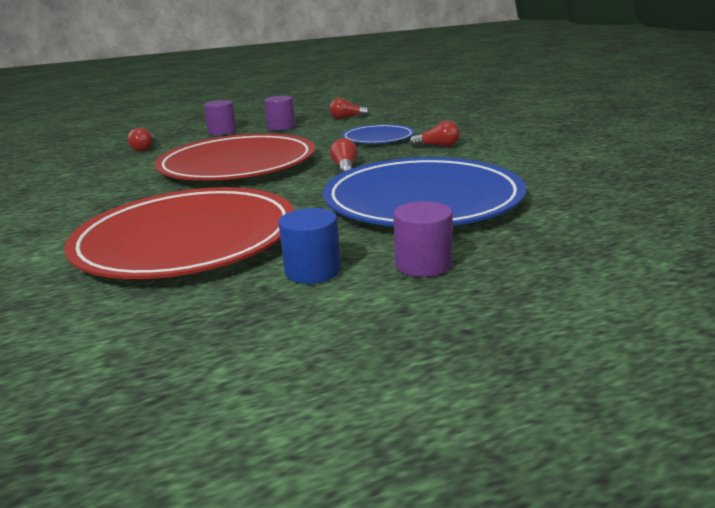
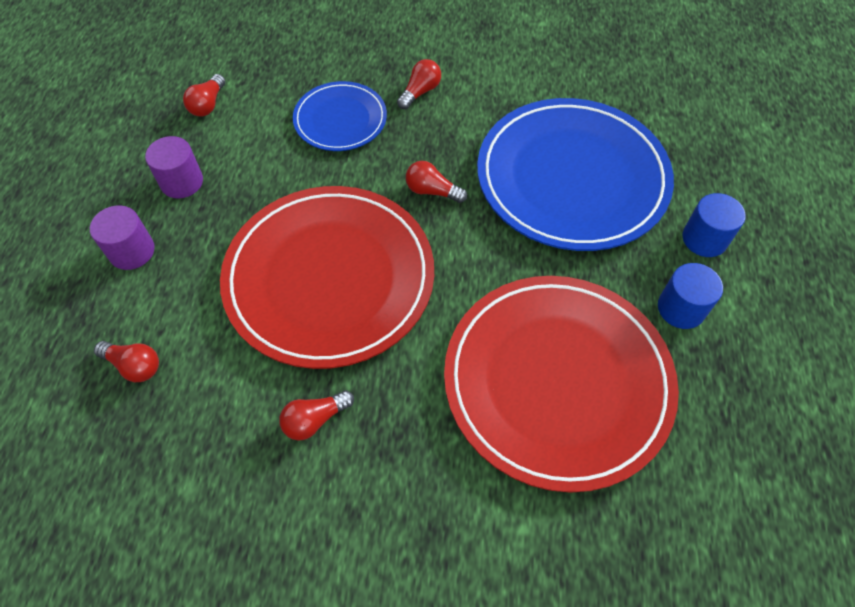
camera: 65 degrees left, 35 degrees up
(121, 185) = (315, 420): none -> red light bulb
(423, 264) = (704, 239): purple cylinder -> blue cylinder

